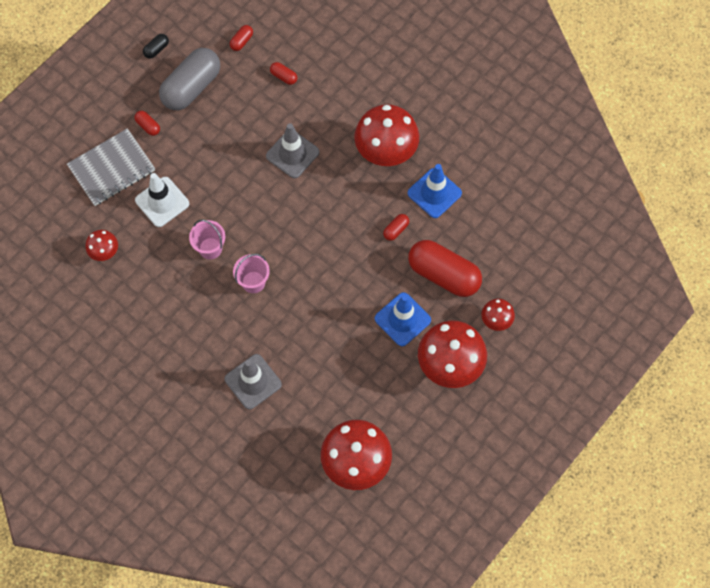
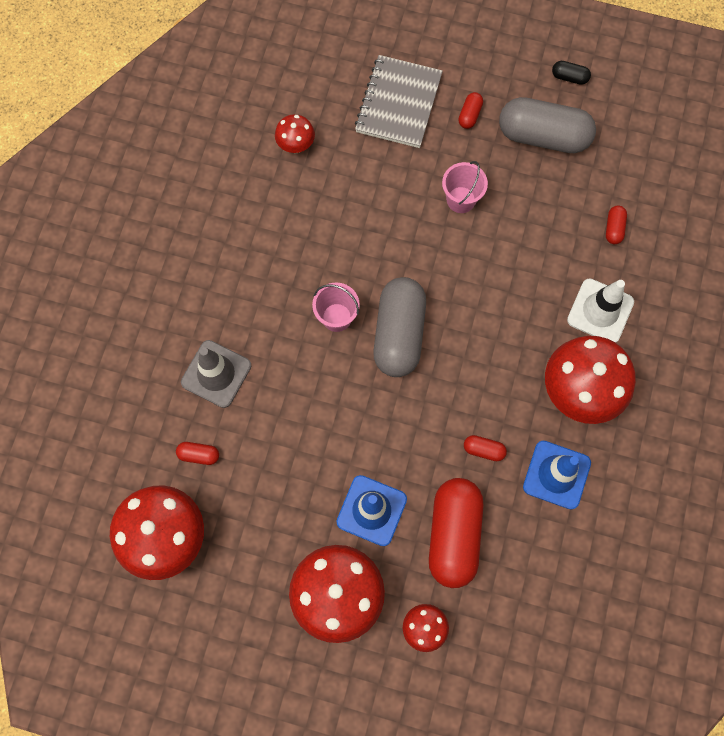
camera: 65 degrees right, 5 degrees up
(111, 168) = (398, 103): grey notebook -> grey notebook turned 75 degrees clockwise
(162, 202) = (385, 174): white traffic cone -> white traffic cone (600, 311)
(210, 248) = (355, 251): pink bucket -> pink bucket (461, 199)
(241, 41) = (632, 161): red capsule -> red capsule (199, 455)
(287, 246) = (399, 334): none -> grey capsule
(292, 154) = (519, 285): grey traffic cone -> none

